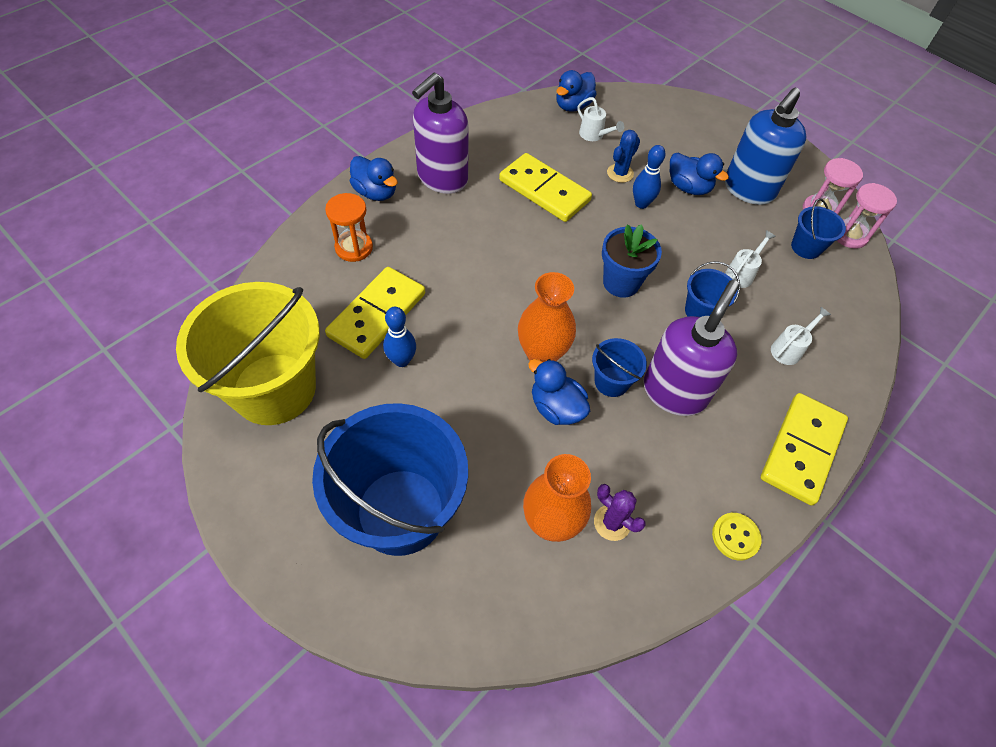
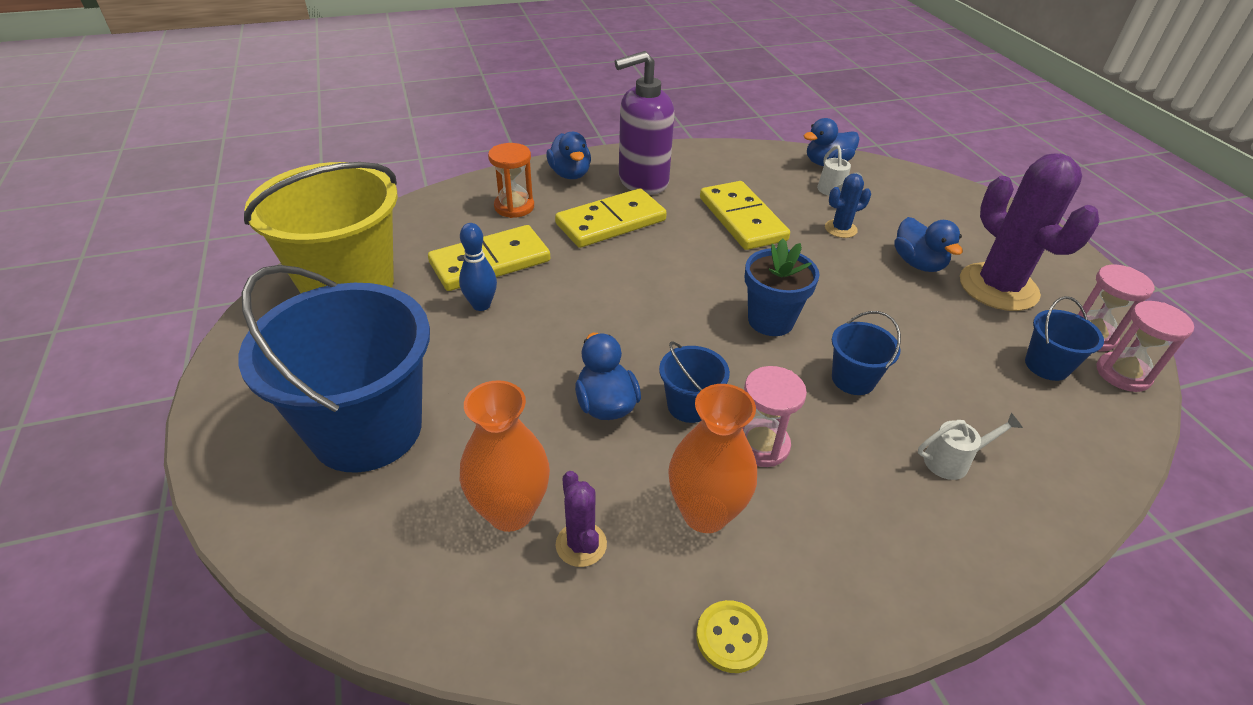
camera: 30 degrees right, 15 degrees down
(542, 354) = (629, 351): orange vase -> orange vase (705, 513)
(641, 204) = (847, 261): blue bowling pin -> none
(674, 391) = (761, 445): purple soap dispenser -> pink hourglass
(741, 274) = (934, 362): white watering can -> none
(748, 189) = (998, 287): blue soap dispenser -> purple cactus
(801, 449) = (899, 579): yellow domino -> yellow domino (611, 222)

